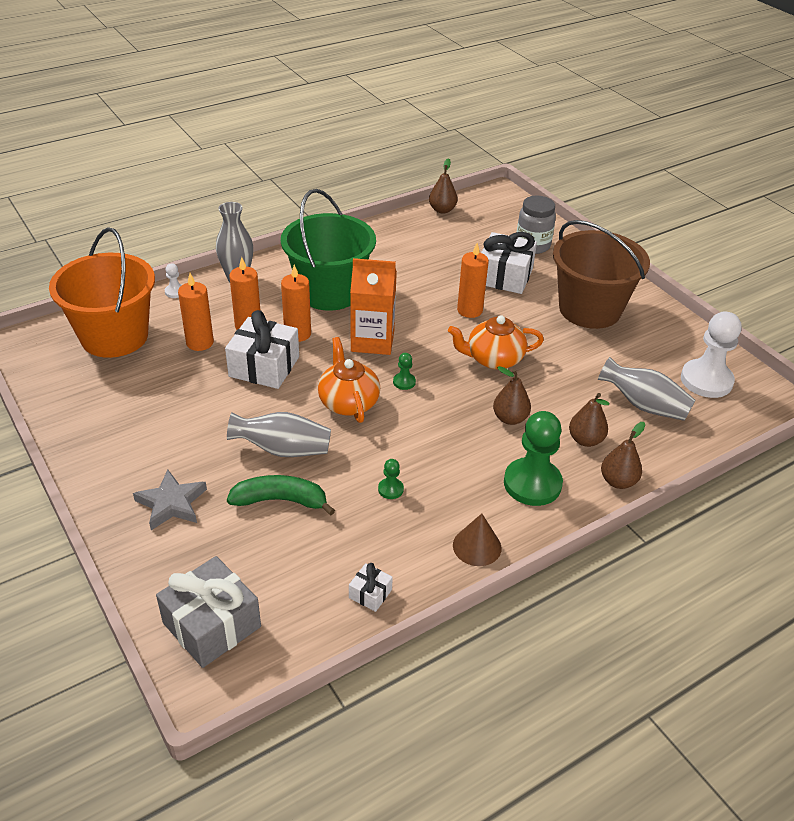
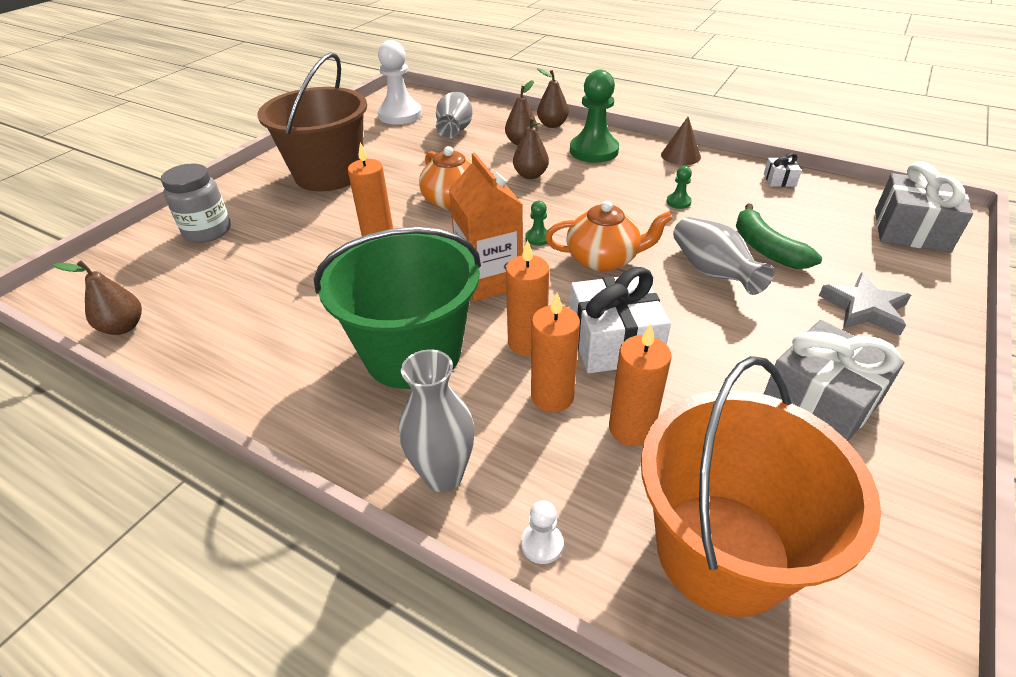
camera: 115 degrees left, 0 degrees up
(138, 421) = (820, 401): none -> grey gift
(348, 402) = (603, 259): orange teapot -> orange teapot turned 135 degrees counterclockwise
(504, 276) = (291, 232): white gift -> none

